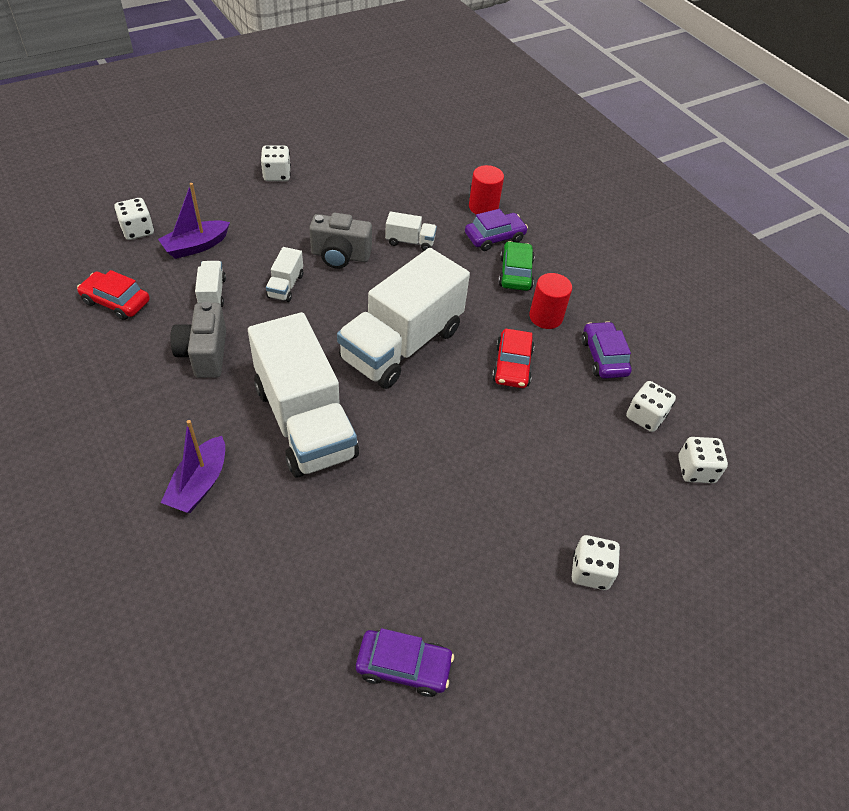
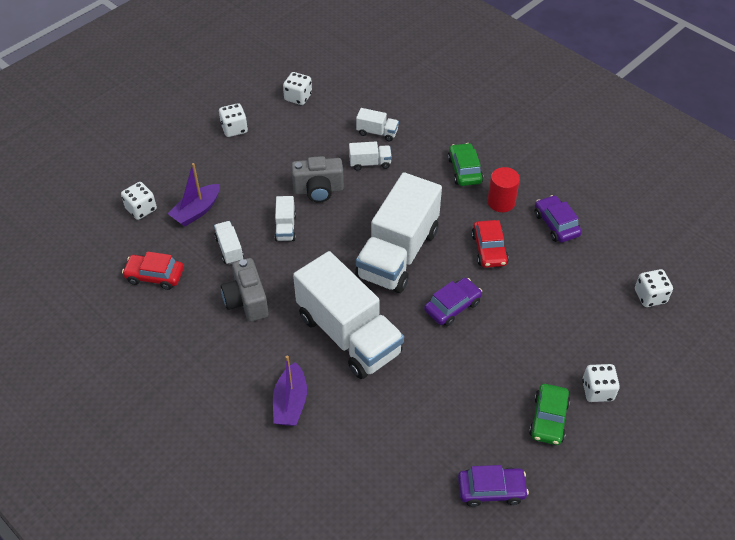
camera: 10 degrees left, 0 degrees up
(431, 213) = (377, 132): none -> white truck
(483, 207) = (418, 117): red cylinder -> none
(494, 237) = (437, 142): purple car -> purple car (452, 306)
(513, 591) = (548, 419): none -> green car
(645, 416) = (601, 264): white dice -> white dice (298, 97)

